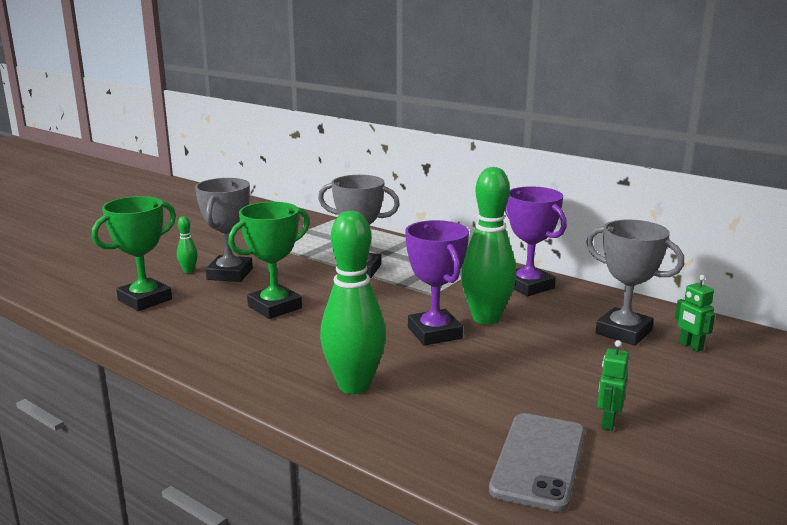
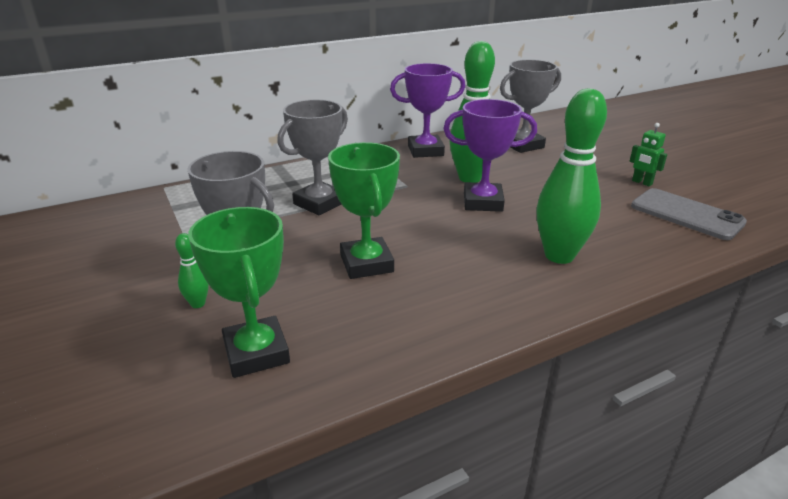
camera: 65 degrees left, 10 degrees up
(690, 346) = (553, 135): green robot -> none

